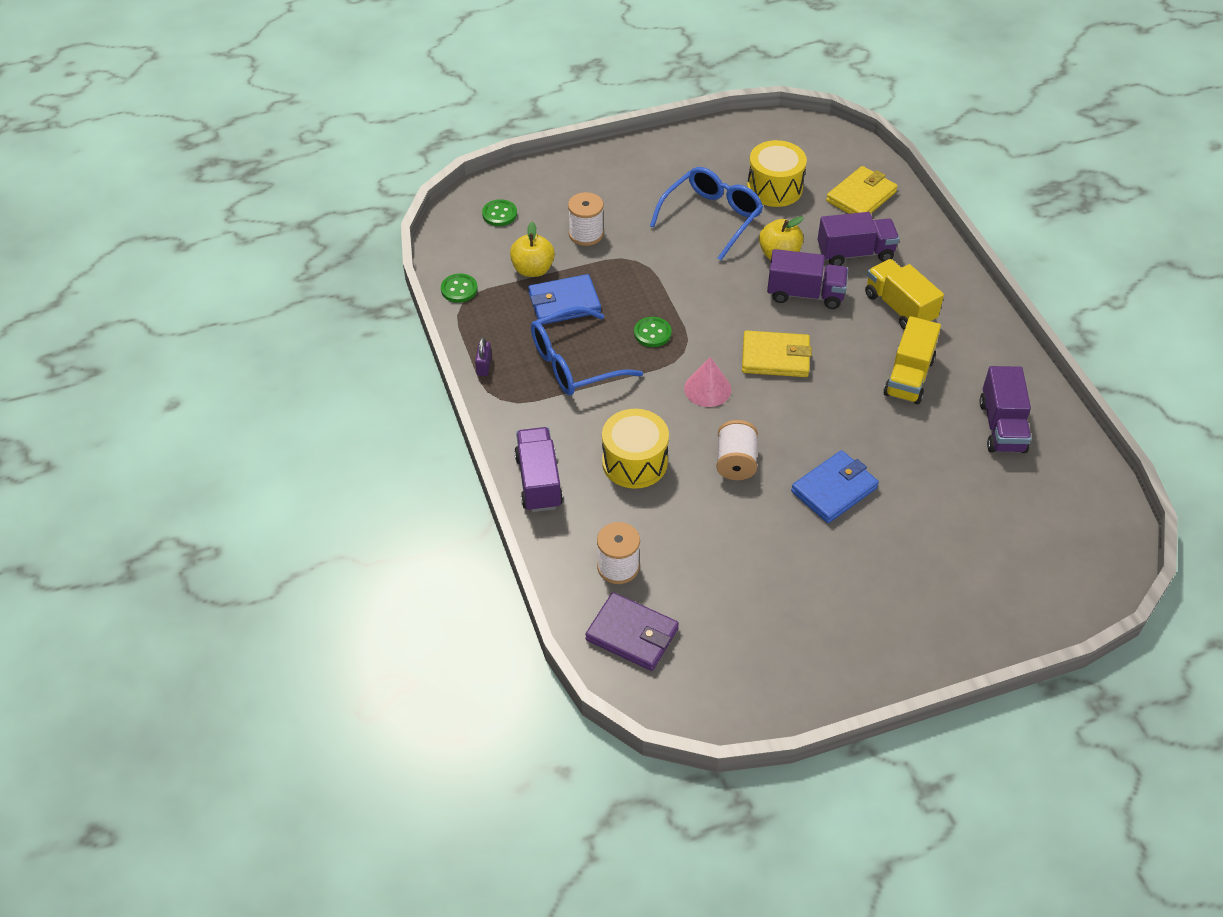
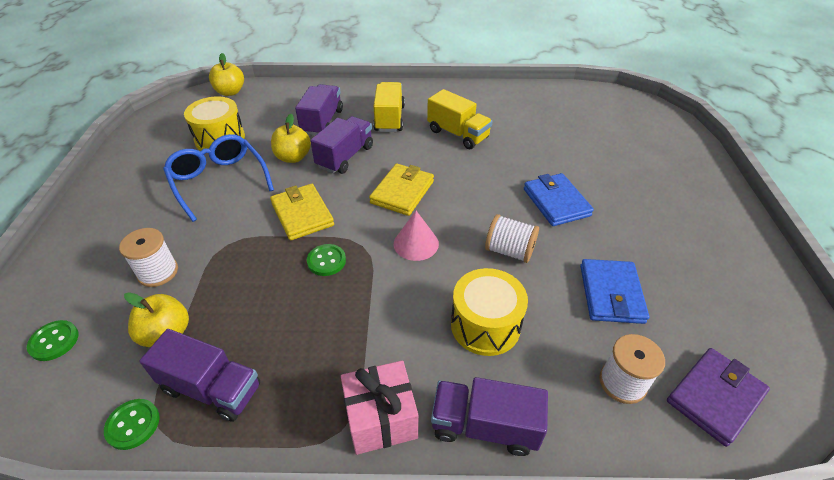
camera: 70 degrees left, 5 degrees down
(484, 366) = (278, 434): purple padlock -> none
(519, 418) = (381, 418): none -> pink gift
(564, 303) = (237, 320): blue wallet -> blue wallet (611, 294)
(574, 363) = (327, 337): blue glasses -> none
(860, 157) = (230, 92): none -> yellow apple
(861, 196) = (269, 103): yellow wallet -> yellow wallet (302, 214)
(899, 307) = (389, 119): yellow truck -> yellow truck turned 105 degrees clockwise
(1002, 426) = (520, 111): purple truck -> purple truck (212, 388)

